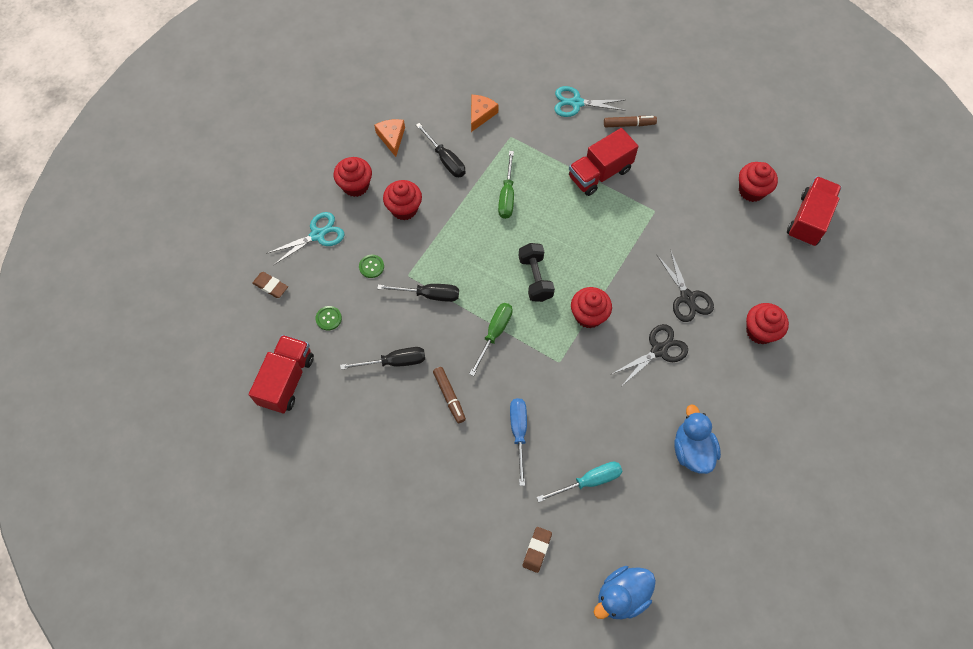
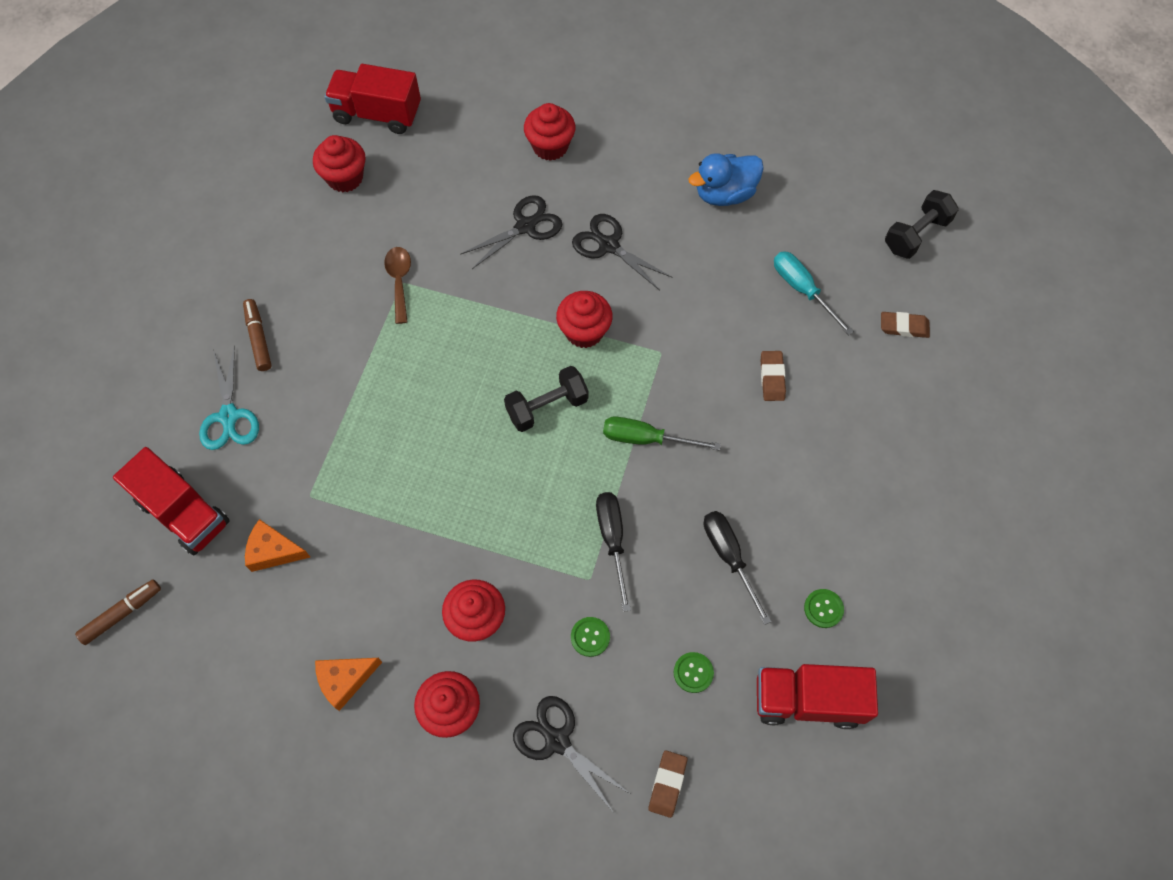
camera: 105 degrees left, 0 degrees up
(317, 235) = (557, 741): turquoise scissors -> black scissors
(340, 410) = (823, 609): none -> green button
(445, 159) = (371, 582): black screwdriver -> none
(449, 396) = (754, 472): brown marker -> brown marker (122, 614)
(507, 196) = (419, 475): green screwdriver -> none
(518, 433) = (772, 378): blue screwdriver -> brown eraser
(599, 173) = (354, 360): red truck -> red truck (184, 512)
(621, 596) = (916, 234): blue duck -> black dumbbell
(656, 209) = (399, 281): none -> brown spoon

